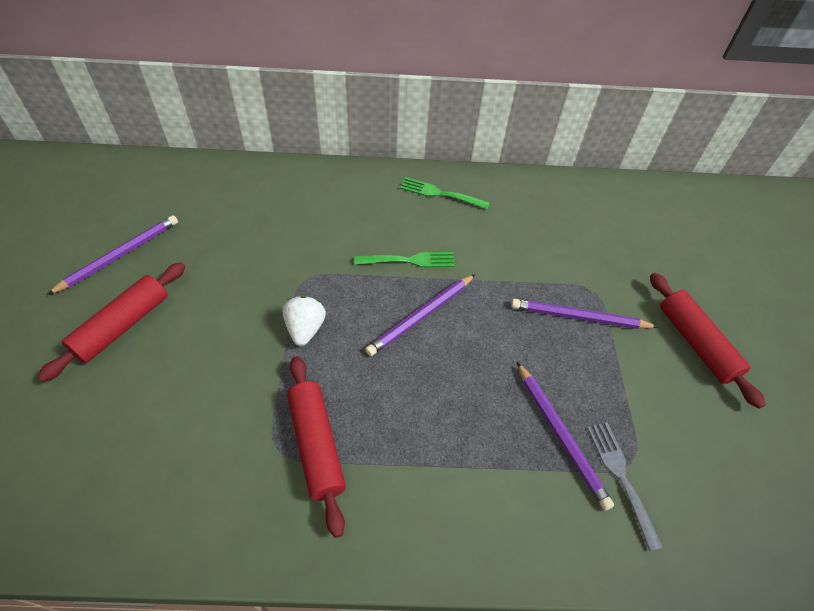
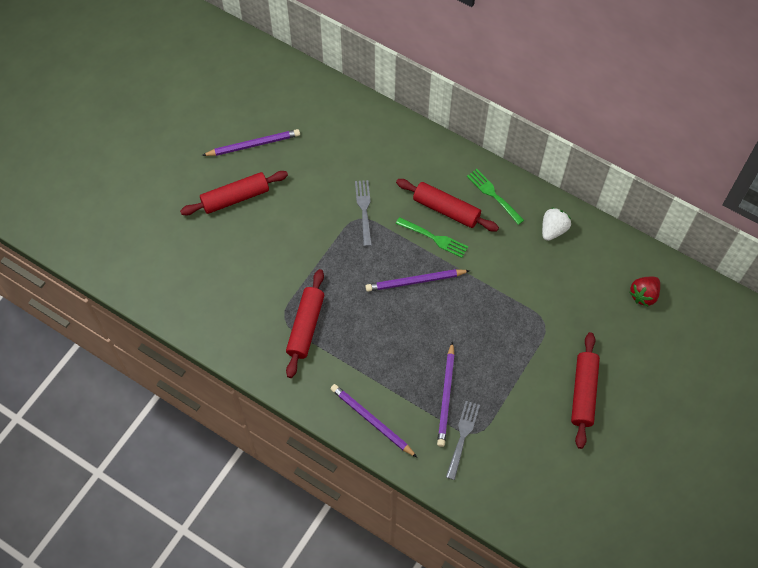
camera: 35 degrees right, 10 degrees up
(305, 329) = (338, 253): white strawberry -> white strawberry (553, 230)
(307, 267) = (364, 210): none -> grey fork
(401, 227) = (446, 209): none -> red rolling pin
(579, 317) = (518, 335): purple pencil -> purple pencil (371, 421)
(656, 219) = (643, 295): none -> red strawberry

